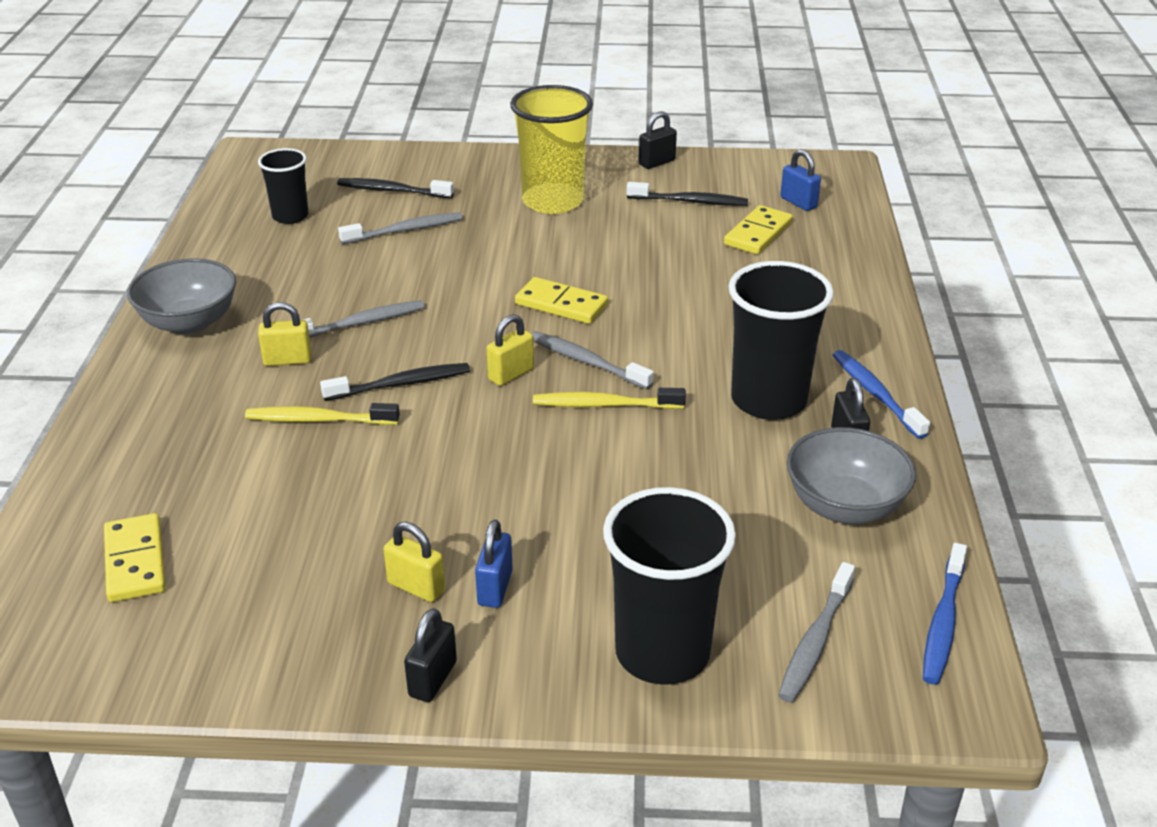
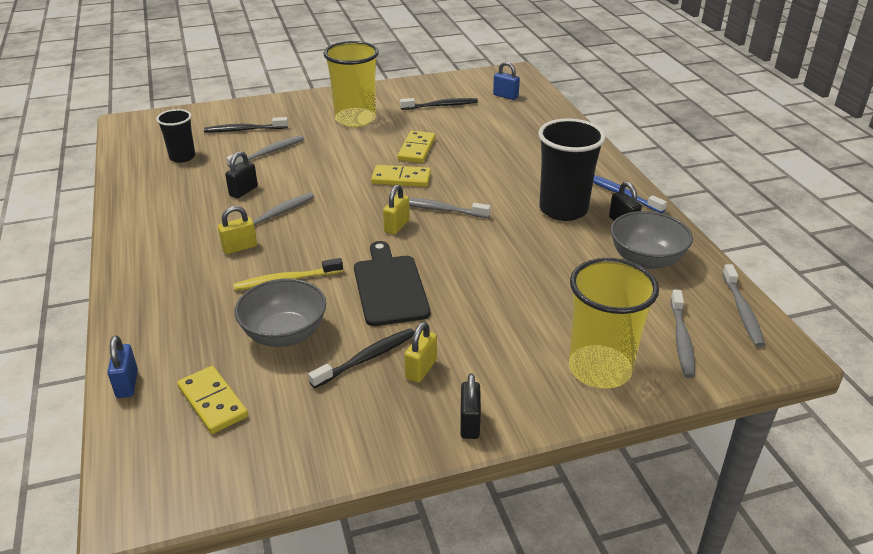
camera: 20 degrees left, 0 degrees up
(189, 322) = (152, 237): grey bowl -> grey bowl (284, 334)
(401, 384) = (328, 247): black toothbrush -> black toothbrush (367, 358)
(416, 587) = (421, 369): yellow padlock -> yellow padlock turned 75 degrees counterclockwise
(447, 460) = (390, 287): none -> black cutting board
(495, 588) = (472, 357): blue padlock -> blue padlock (127, 384)
(604, 405) = (467, 232): yellow toothbrush -> none
(657, 162) = (406, 86): black padlock -> black padlock (243, 191)
(662, 653) = (599, 369): black cup -> yellow cup
(758, 233) = (493, 117): yellow domino -> yellow domino (416, 149)
(943, 623) = (742, 311): blue toothbrush -> grey toothbrush

